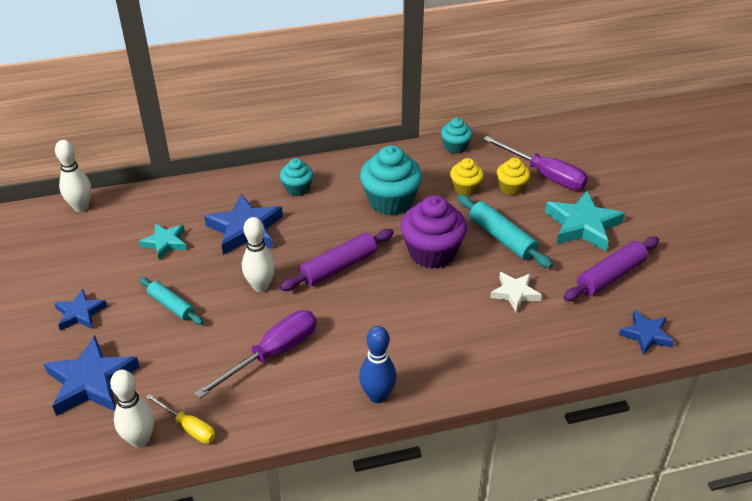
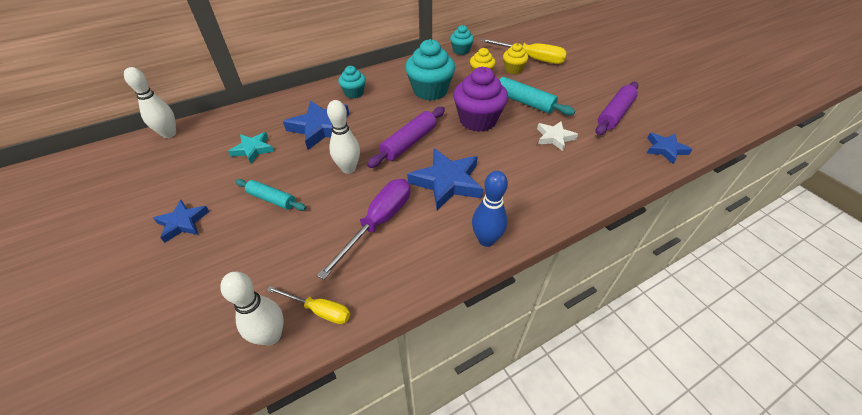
camera: 15 degrees left, 5 degrees up
(91, 382) = (206, 286): blue star -> blue star (447, 182)
(544, 175) = (531, 58): purple screwdriver -> yellow screwdriver
(582, 225) = (575, 85): turquoise star -> none

